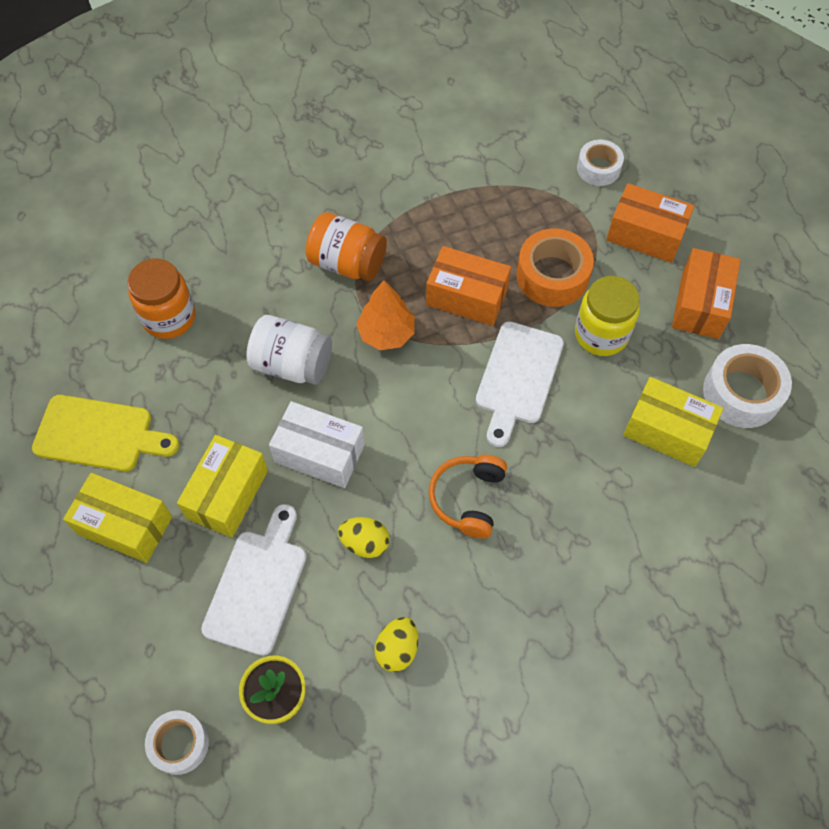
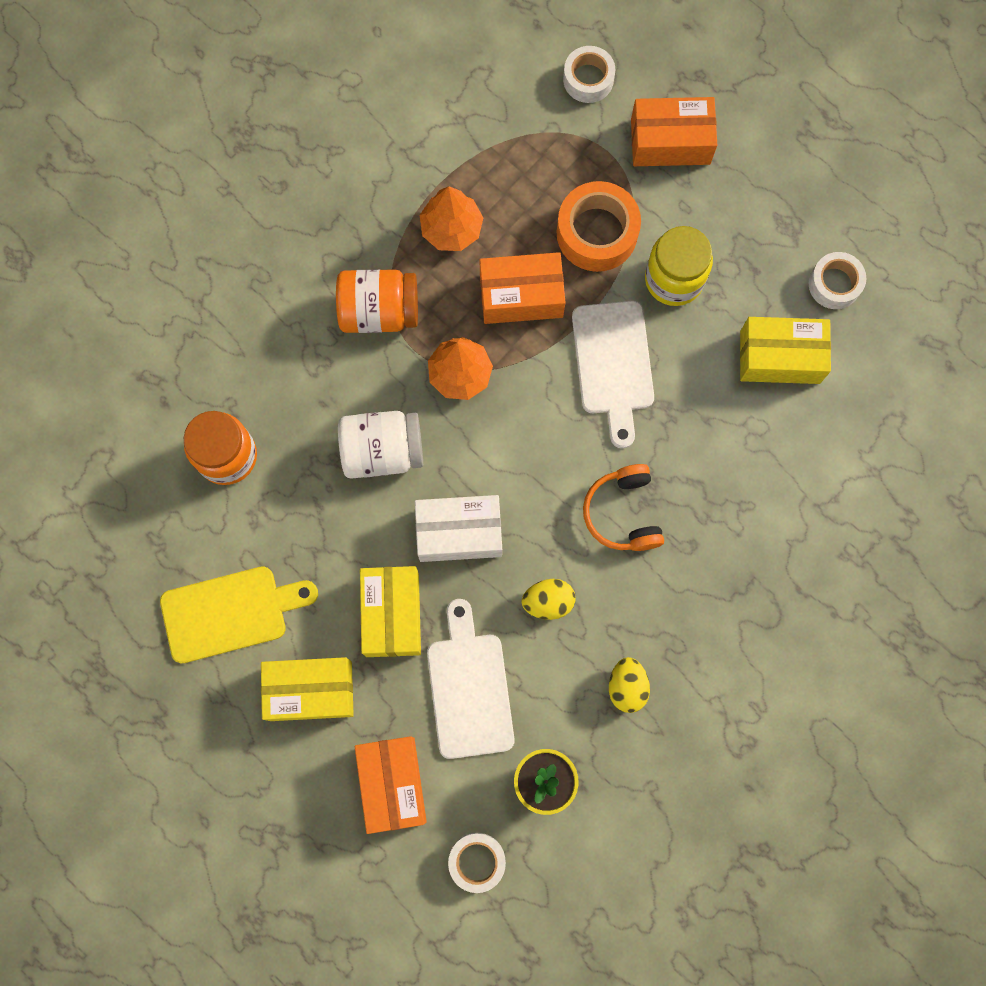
camera: 25 degrees left, 15 degrees up
(436, 229) = (451, 229): none -> orange tree
(700, 304) = (757, 201): orange box -> orange box (392, 784)
(741, 393) = (834, 284): white tape -> white tape, size x0.64

